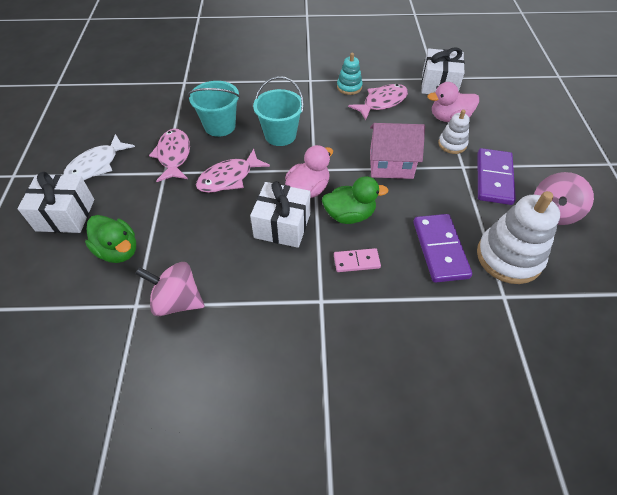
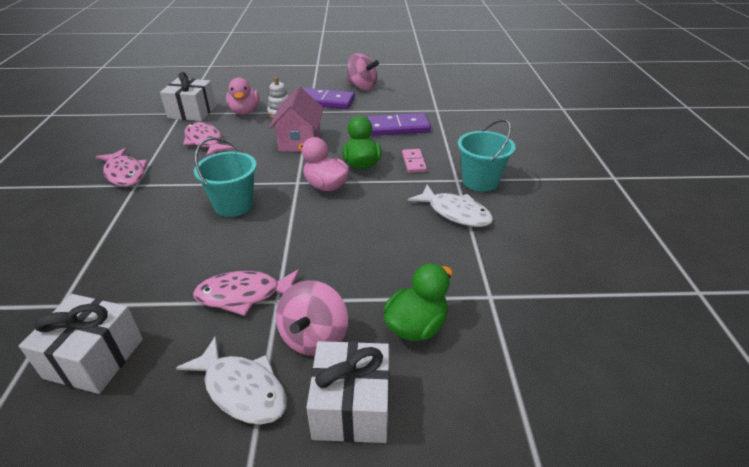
camera: 90 degrees left, 15 degrees down
(177, 301) = (477, 264): pink spinning top -> pink spinning top (314, 337)
(220, 126) = (196, 255): turquoise bucket -> turquoise bucket (480, 181)
(229, 178) = (299, 240): pink fish -> pink fish (125, 173)
(258, 292) = (455, 213): none -> white fish
(282, 225) = (374, 201): white gift -> white gift (94, 358)
(349, 87) = (167, 159): turquoise stacking toy -> none
(509, 257) = (403, 105): white stacking toy -> none

